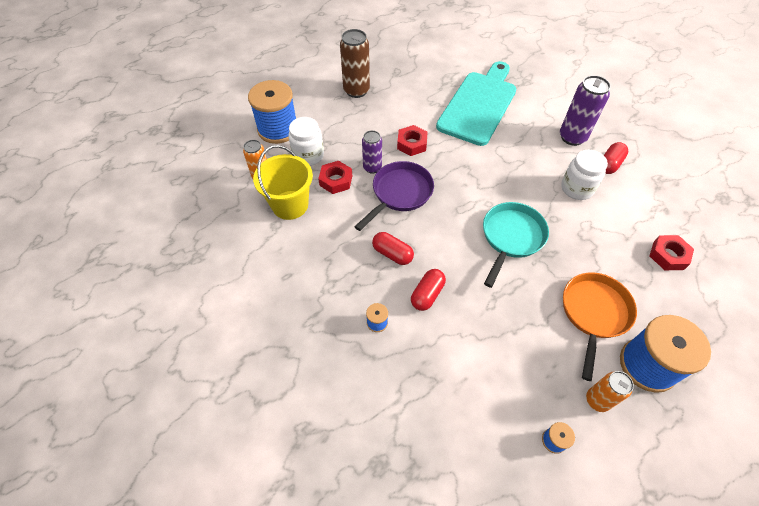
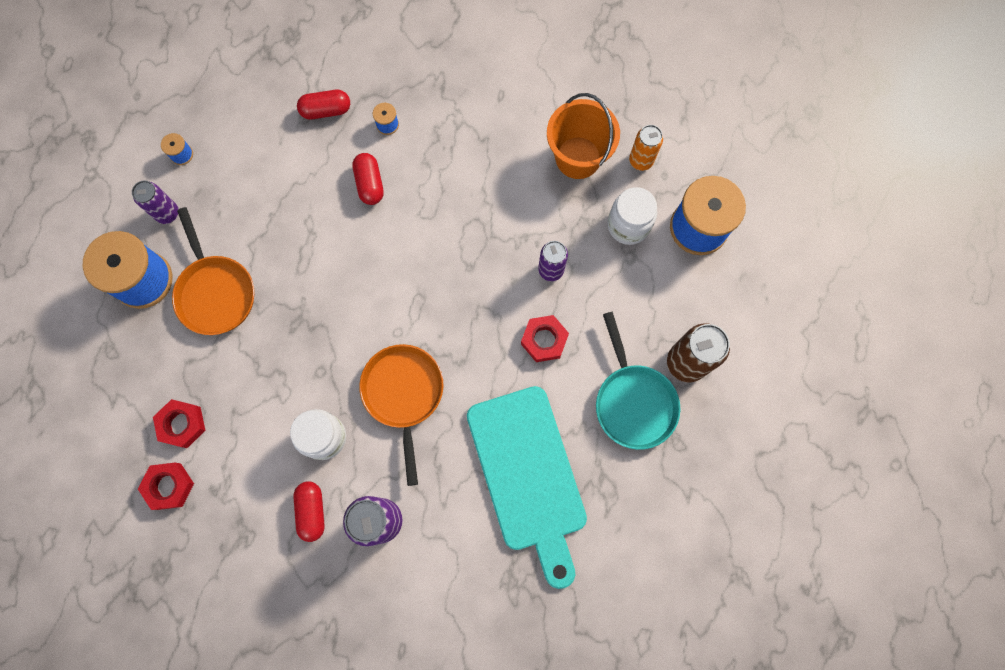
camera: 135 degrees right, 20 degrees up
(290, 205) = (578, 157): yellow bucket -> orange bucket
(336, 180) = (568, 222): red nut -> red nut (169, 486)
(392, 254) = (435, 194): red capsule -> red capsule (326, 110)
(400, 193) = (493, 264): purple pan -> none
(511, 237) = (344, 310): turquoise pan -> turquoise pan (633, 402)
(512, 175) = (403, 394): none -> orange pan
(597, 400) = (167, 213): orange can -> purple can

